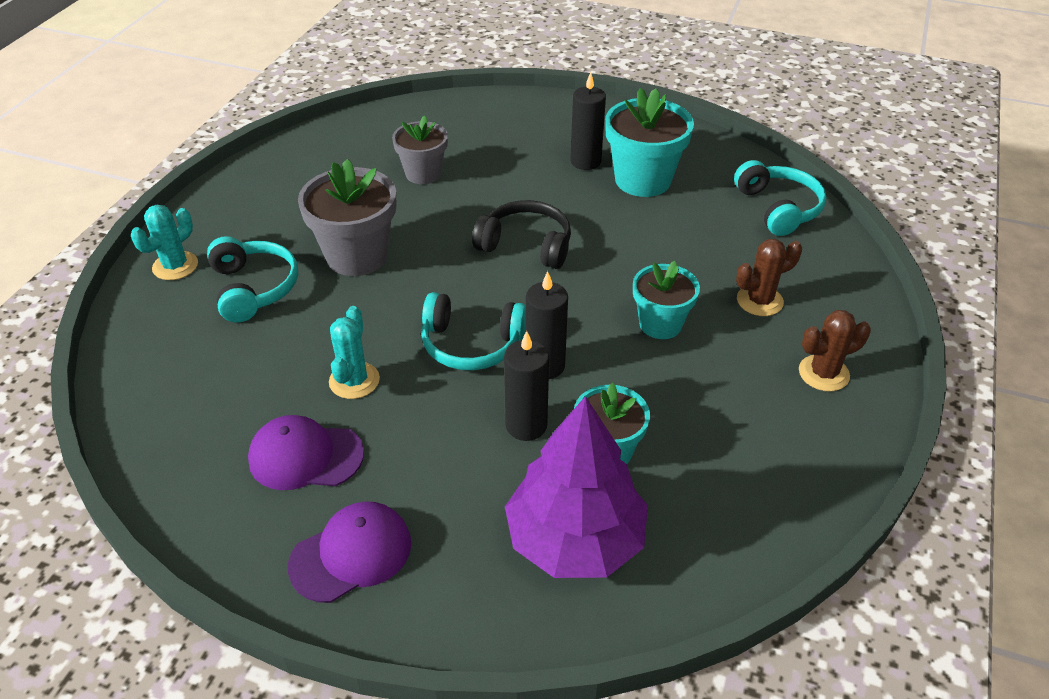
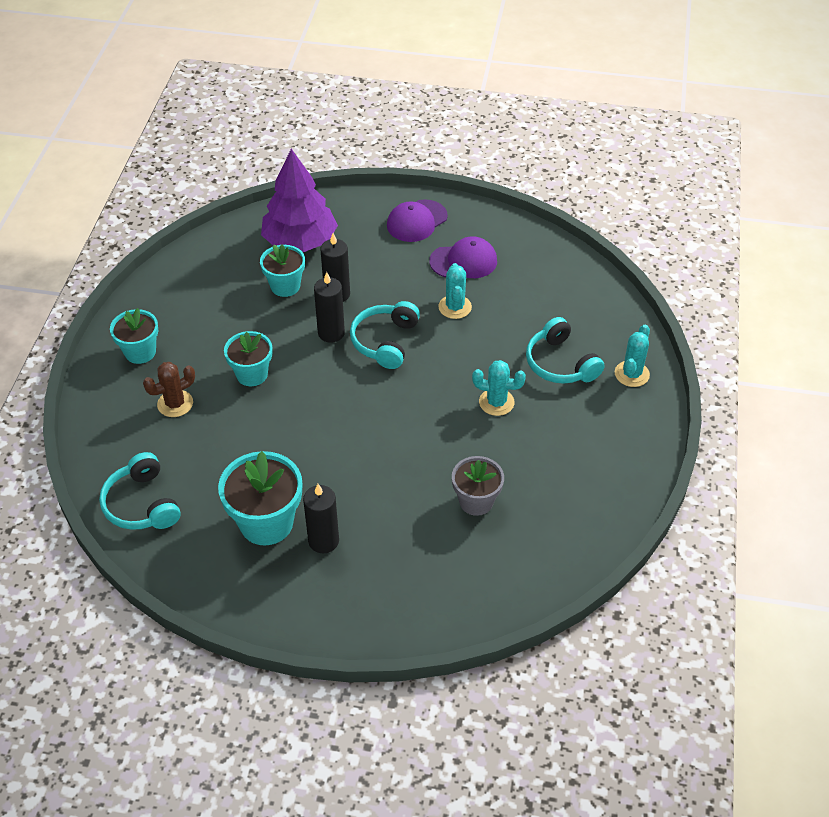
camera: 170 degrees right, 5 degrees up
(357, 256) = (496, 402): grey flower pot -> turquoise cactus
(471, 344) = (385, 341): turquoise headphones -> turquoise headphones turned 75 degrees counterclockwise
(526, 245) = (363, 431): black headphones -> none
(823, 373) = (140, 352): brown cactus -> turquoise flower pot

